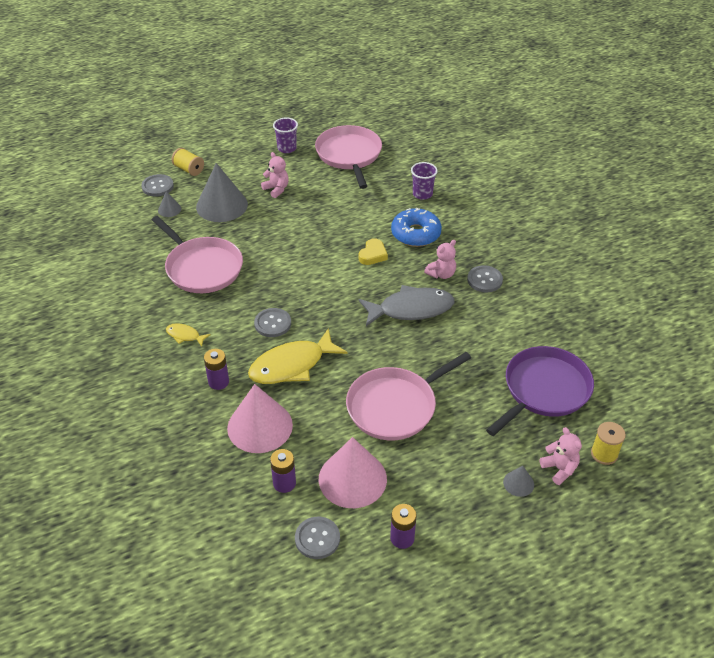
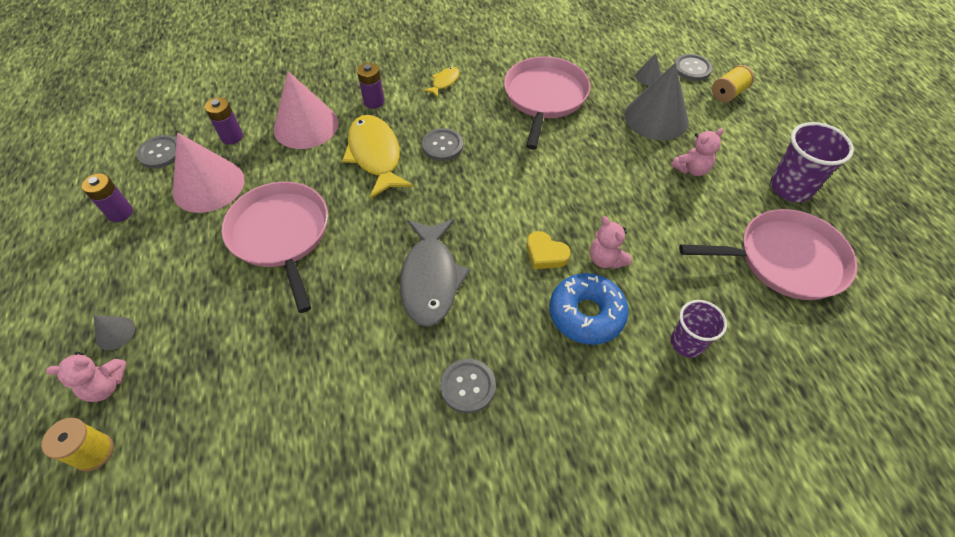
camera: 100 degrees right, 10 degrees up
(202, 267) = (544, 97): pink pan -> pink pan turned 135 degrees clockwise
(287, 148) = (790, 188): purple cup -> purple cup, size x1.51
(441, 274) = (492, 329): pink teddy bear -> pink teddy bear (606, 259)
(544, 390) = (232, 407): purple pan -> none

